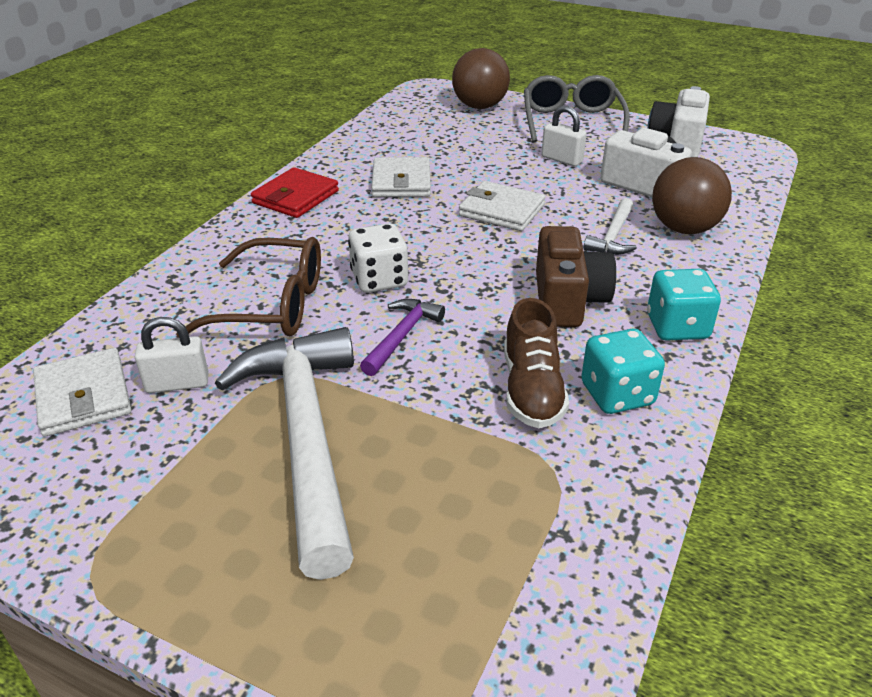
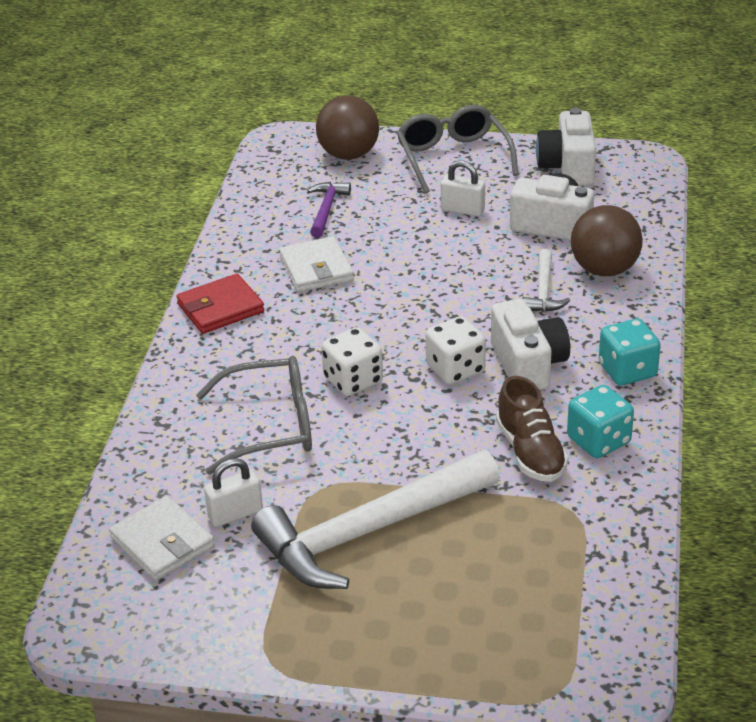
camera: 15 degrees left, 0 degrees up
(271, 305) = (270, 426): brown glasses -> grey glasses
(295, 197) = (220, 308): red wallet -> red wallet turned 45 degrees clockwise
(305, 437) = (370, 531): white hammer -> white hammer turned 90 degrees counterclockwise
(401, 336) = (401, 430): purple hammer -> purple hammer (326, 209)
(488, 289) = (455, 369): none -> white dice
(501, 210) = (430, 283): white wallet -> none
(568, 300) = (528, 365): brown camera -> white camera

